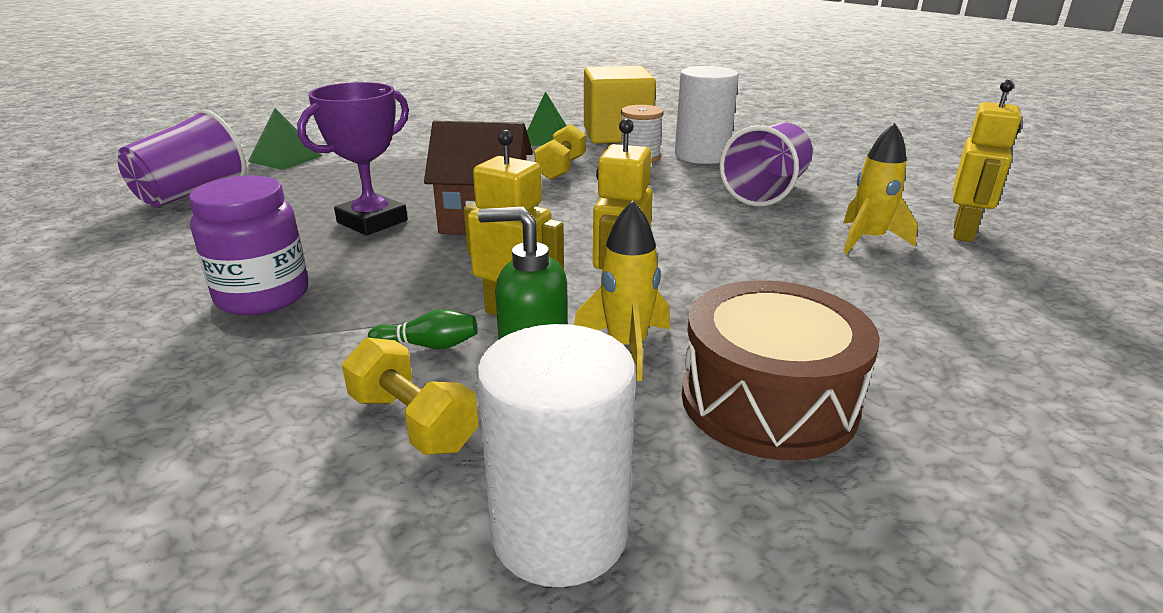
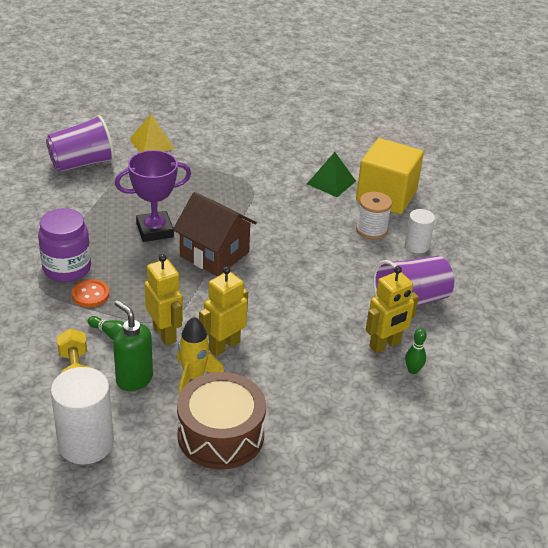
camera: 30 degrees right, 10 degrees up
(285, 158) = (152, 143): green pyramid -> yellow pyramid
(336, 312) = (90, 294): none -> orange button
(561, 169) = (305, 222): yellow dumbbell -> none
(701, 156) = (417, 246): white cylinder -> white cylinder, size x0.58
(867, 240) = (413, 370): yellow rocket -> green bowling pin
(963, 232) = (485, 393): yellow robot -> yellow robot (385, 345)

